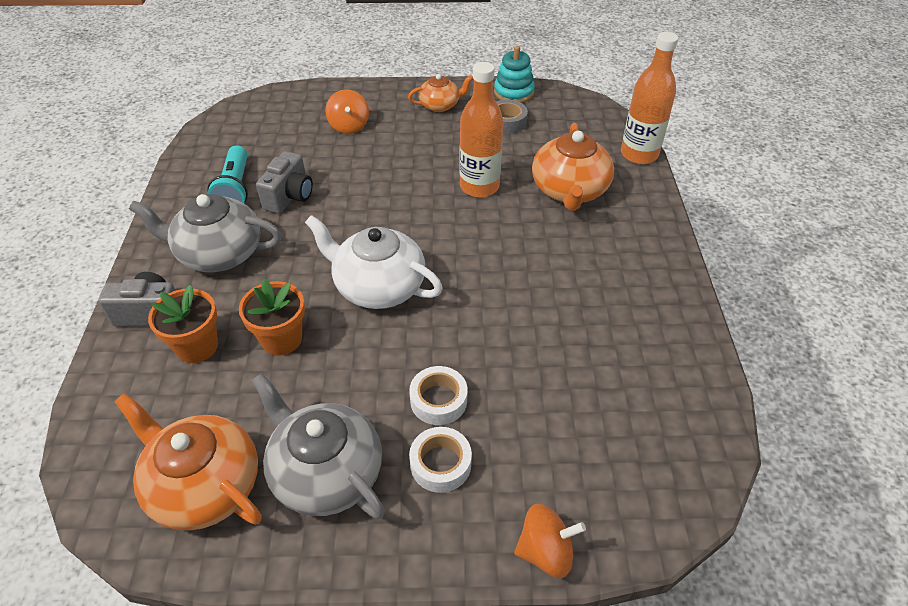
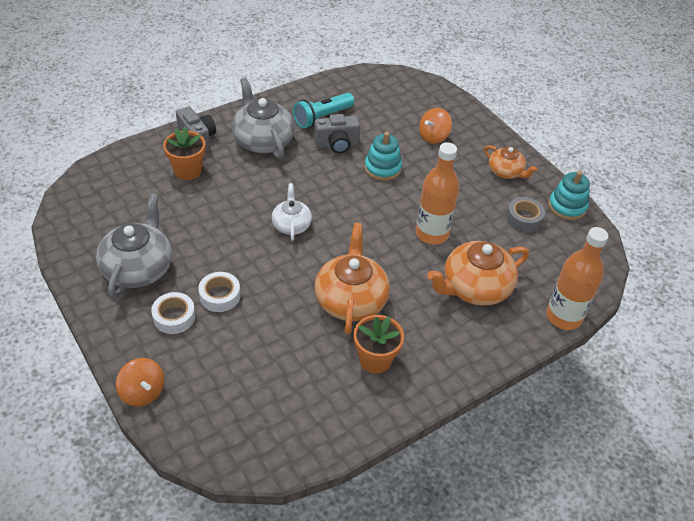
camera: 55 degrees right, 0 degrees up
(204, 485) = (102, 223): orange teapot -> orange teapot (351, 300)
(281, 339) = (217, 202): orange flower pot -> orange flower pot (375, 360)
(359, 179) = (382, 168): none -> turquoise stacking toy
(378, 286) = (291, 225): white teapot -> white teapot, size x0.58

